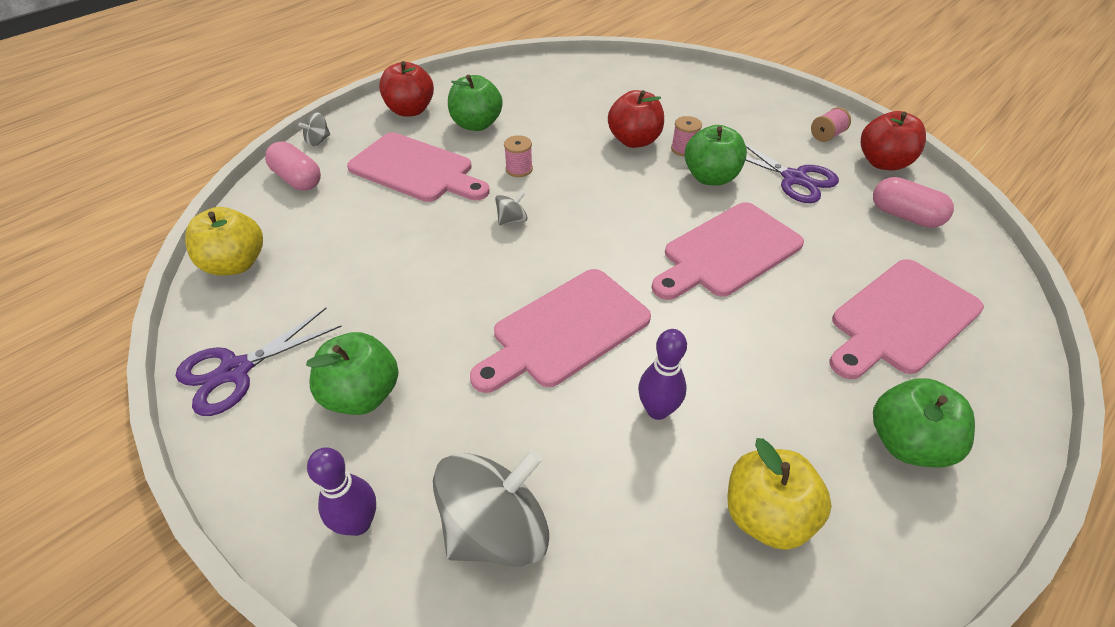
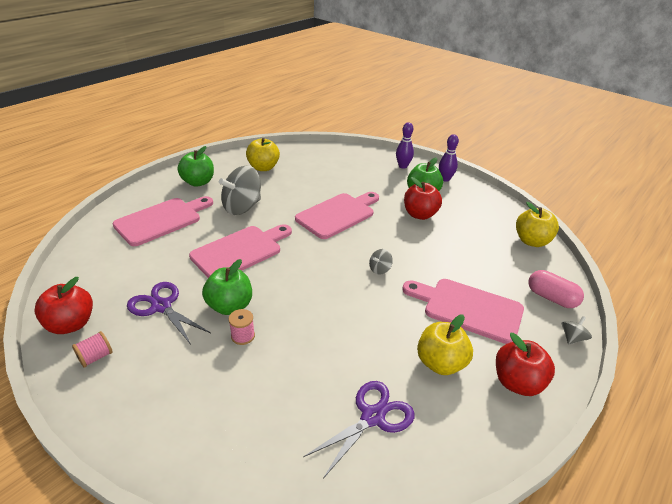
camera: 175 degrees right, 10 degrees down
(236, 370) = (483, 200): purple scissors -> purple scissors (372, 417)
(476, 124) = (440, 363): green apple -> yellow apple
(496, 529) = (356, 165): grey spinning top -> grey spinning top (242, 207)
(519, 169) = (385, 311): pink spool -> none
(634, 141) = (287, 345): red apple -> red apple (420, 215)
(657, 410) = (297, 190): purple bowling pin -> purple bowling pin (445, 179)
(904, 216) = (101, 276): pink capsule -> none

